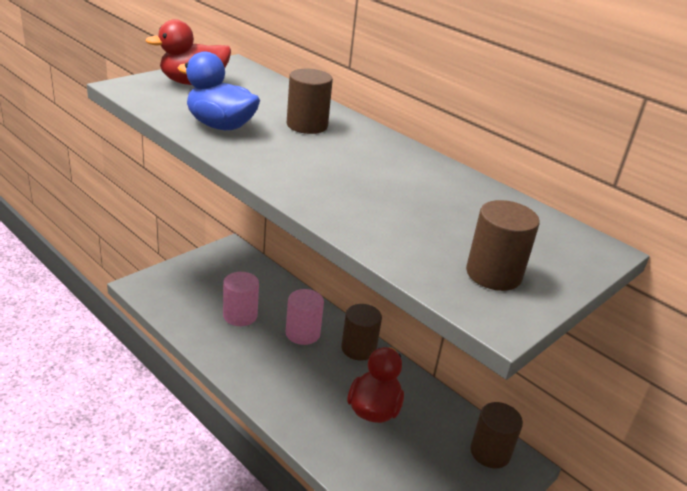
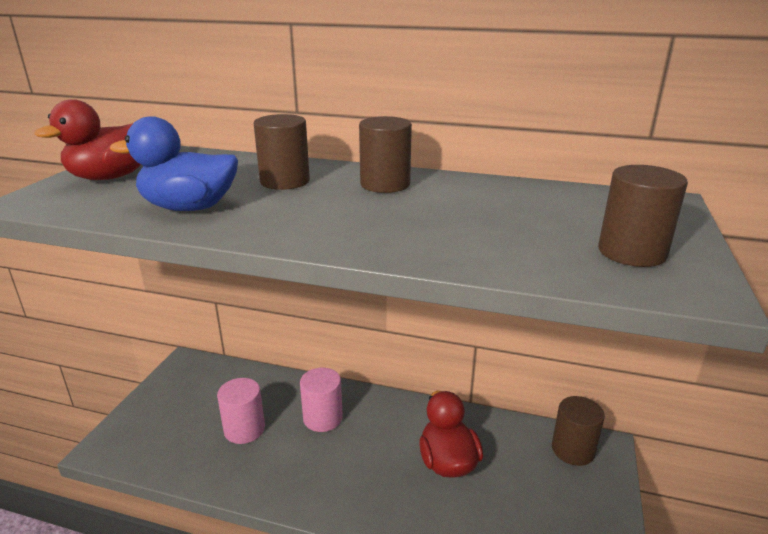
camera: 25 degrees left, 5 degrees down
(358, 348) = (386, 408): brown cylinder -> brown cylinder (385, 184)

